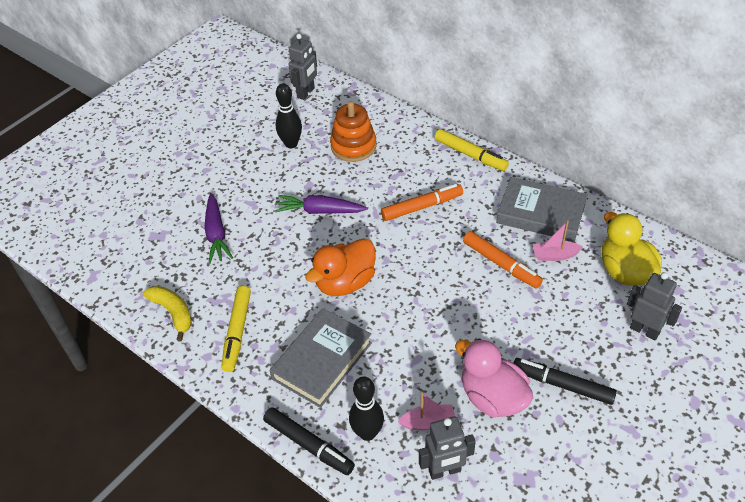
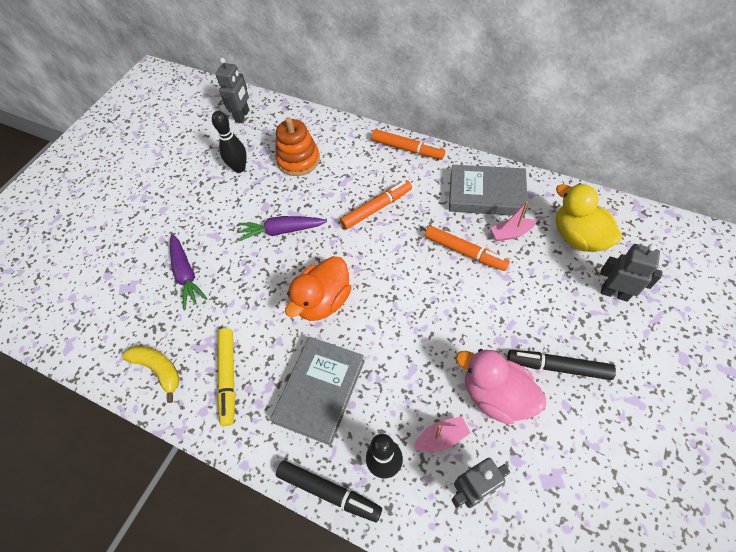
camera: 10 degrees left, 10 degrees up
(470, 155) = (407, 149): yellow marker -> orange marker

